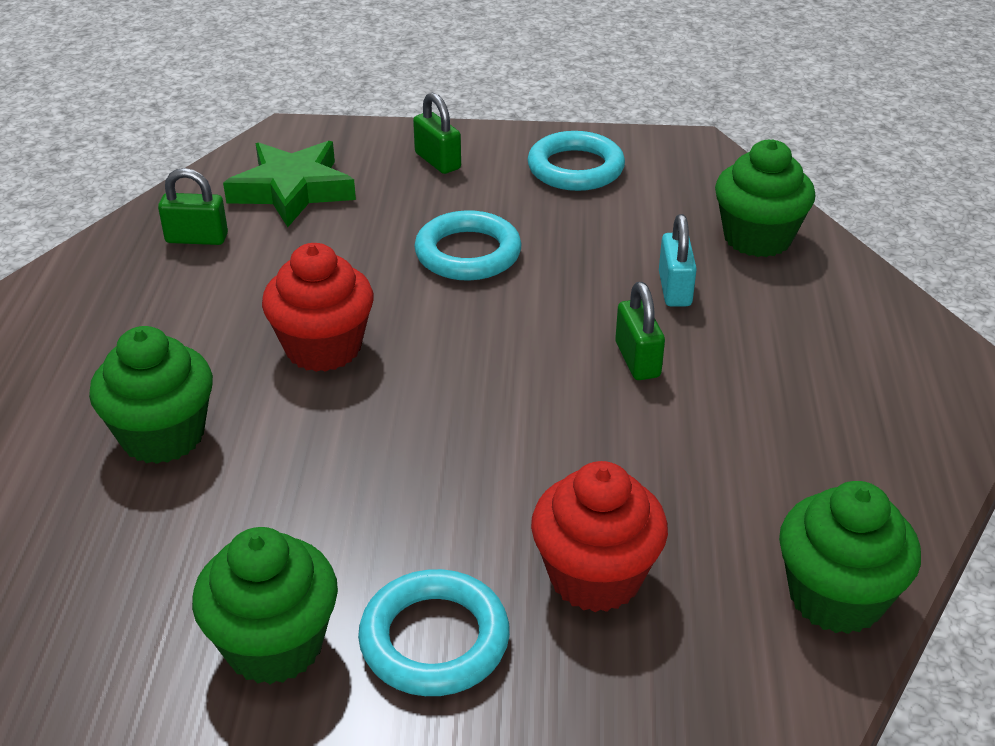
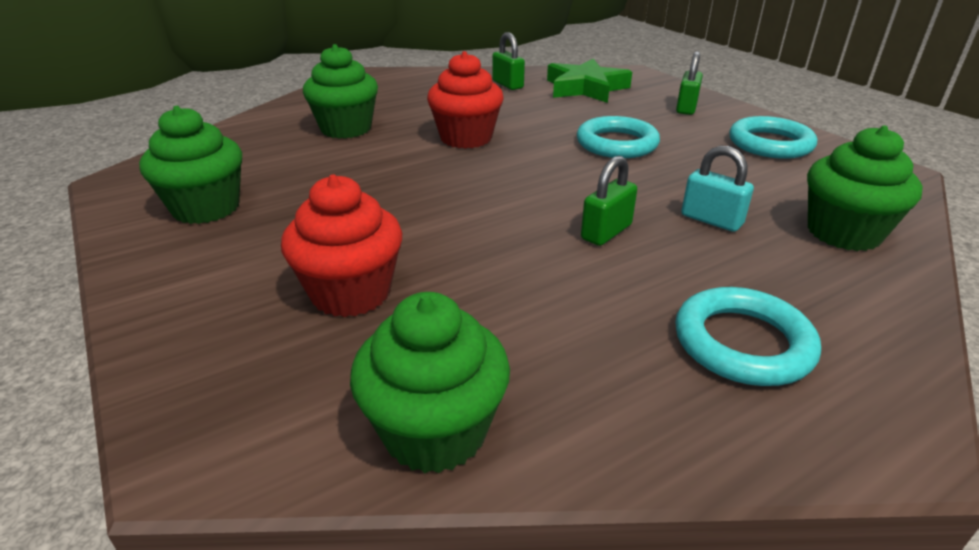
camera: 55 degrees right, 5 degrees down
(434, 640) = (242, 253): turquoise ring -> turquoise ring (742, 343)
(674, 289) = (711, 220): turquoise padlock -> turquoise padlock turned 75 degrees clockwise

